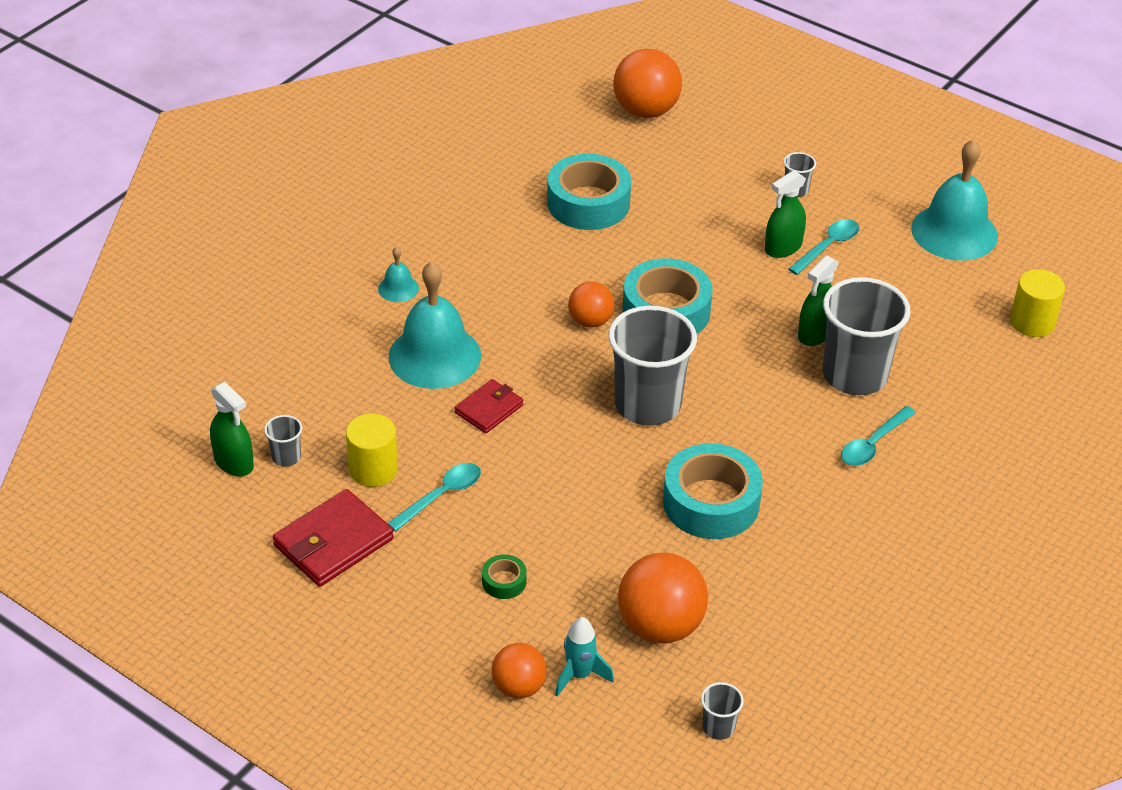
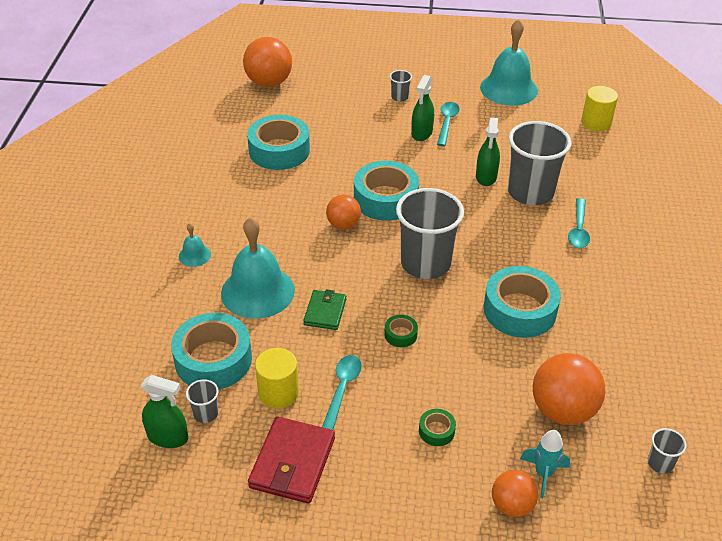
camera: 30 degrees left, 0 degrees up
(334, 407) = (213, 360): none -> turquoise tape
(489, 409) = (325, 312): red wallet -> green wallet
(551, 469) = (400, 334): none -> green tape

